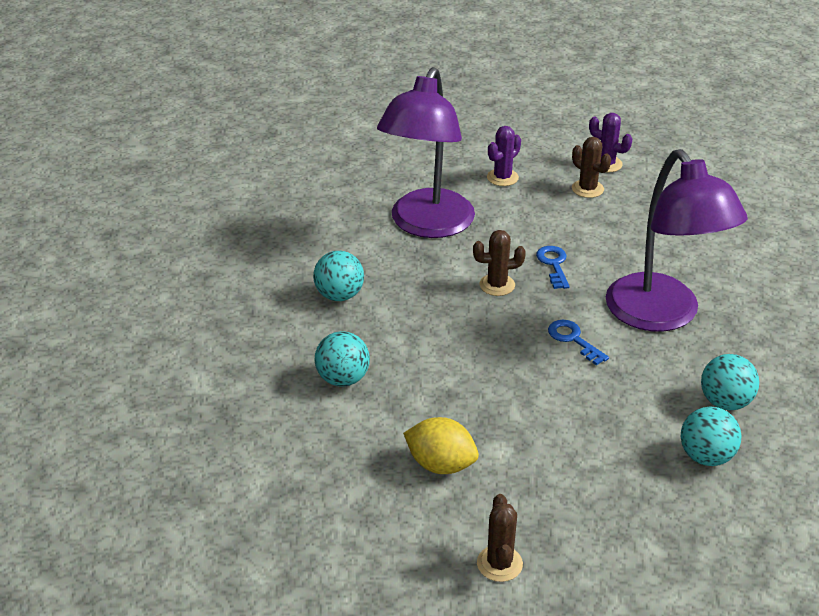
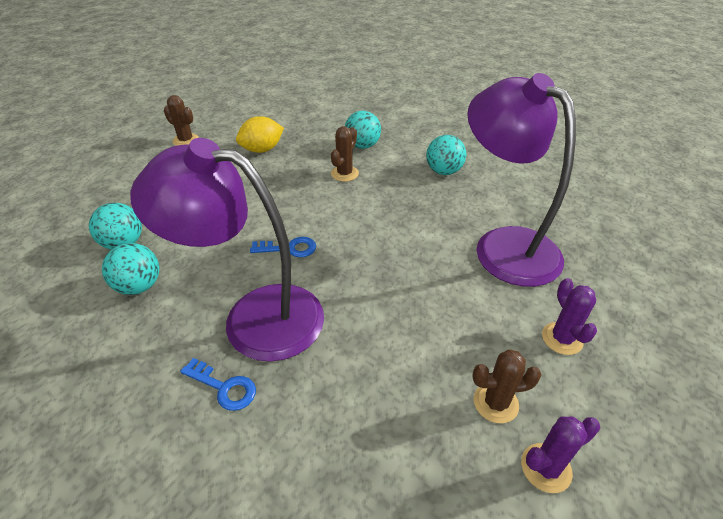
camera: 125 degrees right, 5 degrees up
(497, 285) = (389, 244): brown cactus -> brown cactus (344, 174)
(553, 264) = (385, 290): blue key -> blue key (224, 387)

